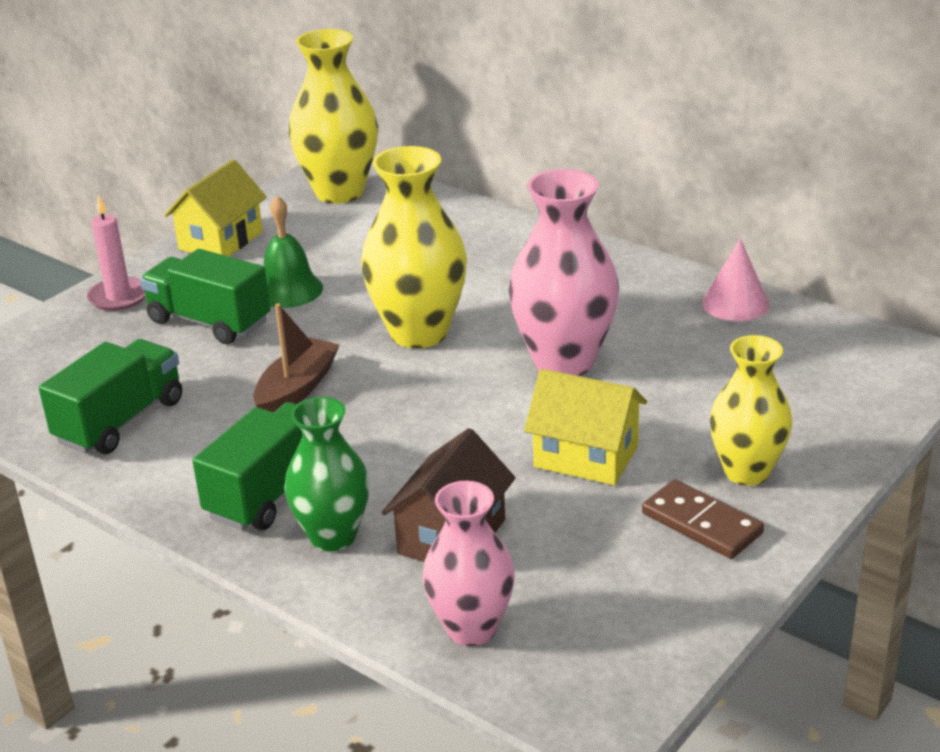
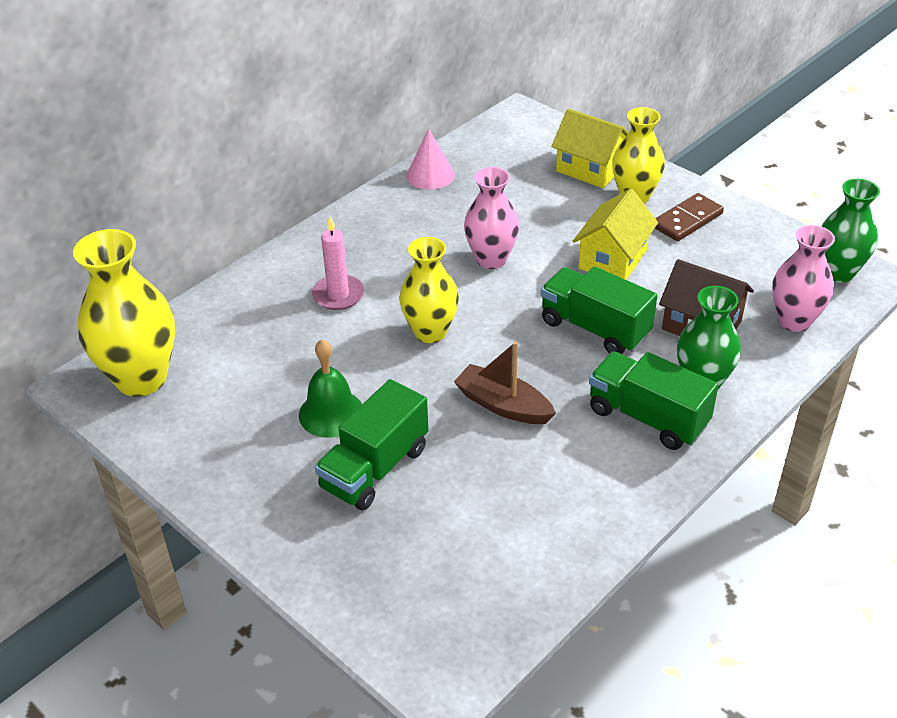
camera: 85 degrees left, 10 degrees up
(119, 297) = (302, 544): pink candle -> pink candle (338, 295)
(120, 421) = (536, 522): green truck -> green truck (595, 328)
(221, 240) = (208, 467): yellow house -> yellow house (590, 169)
(419, 333) = (430, 332): yellow vase -> yellow vase, size x0.66
(564, 362) = (491, 259): pink vase -> pink vase, size x0.66
(602, 686) = (838, 272): none -> green vase

